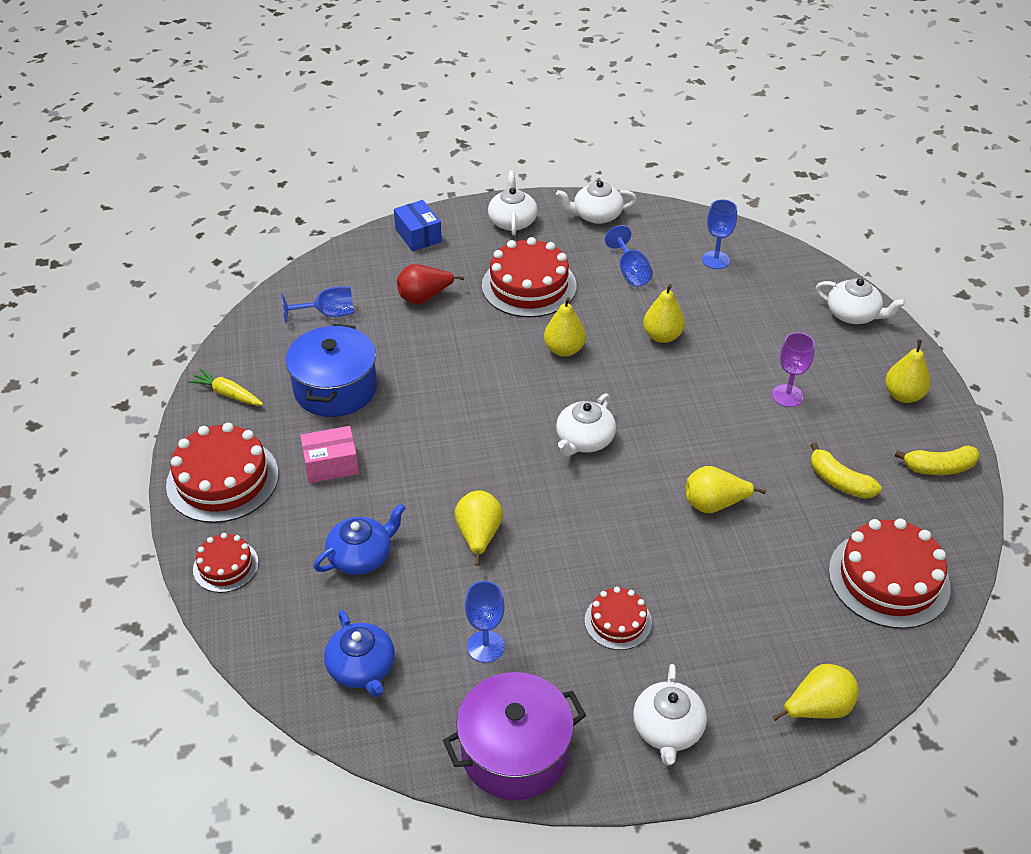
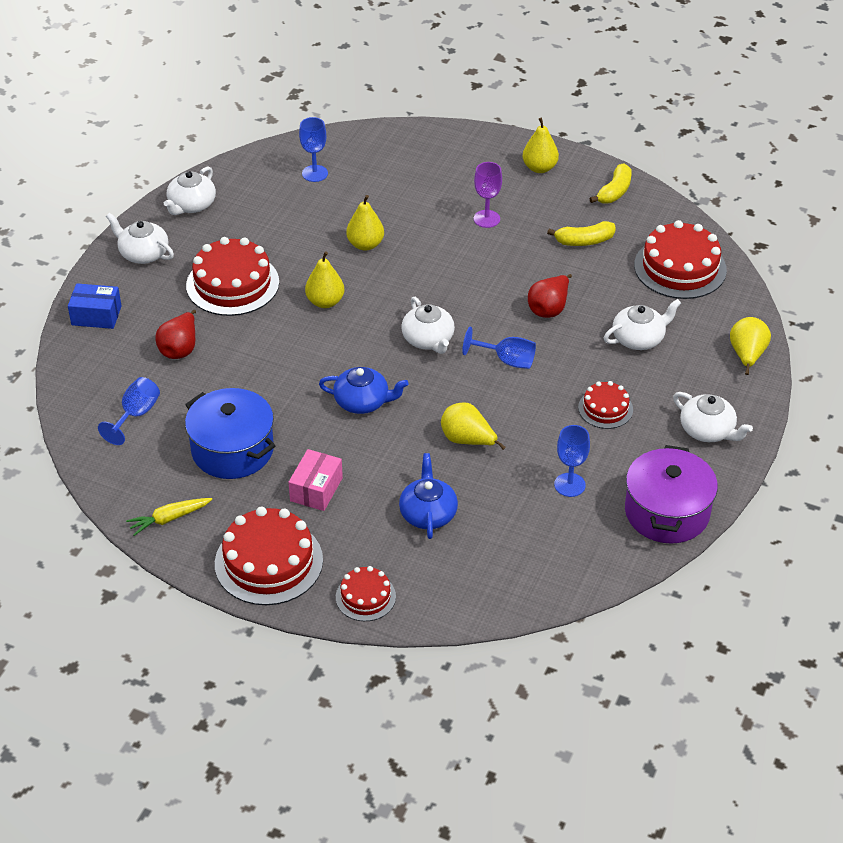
camera: 55 degrees left, 0 degrees up
(362, 668) = (533, 559): blue teapot -> blue teapot (362, 402)
(630, 272) = (278, 223): blue goblet -> blue goblet (507, 360)
(714, 504) = (549, 309): yellow pear -> red pear
(853, 314) = (443, 143): white teapot -> white teapot (639, 338)

